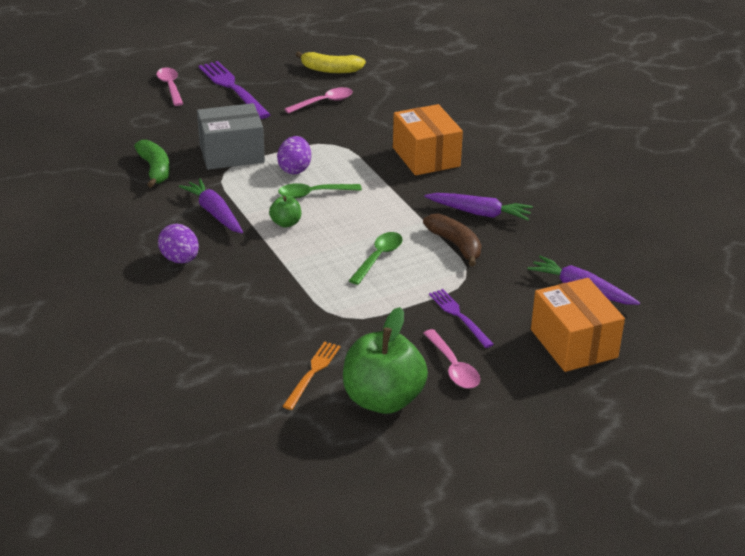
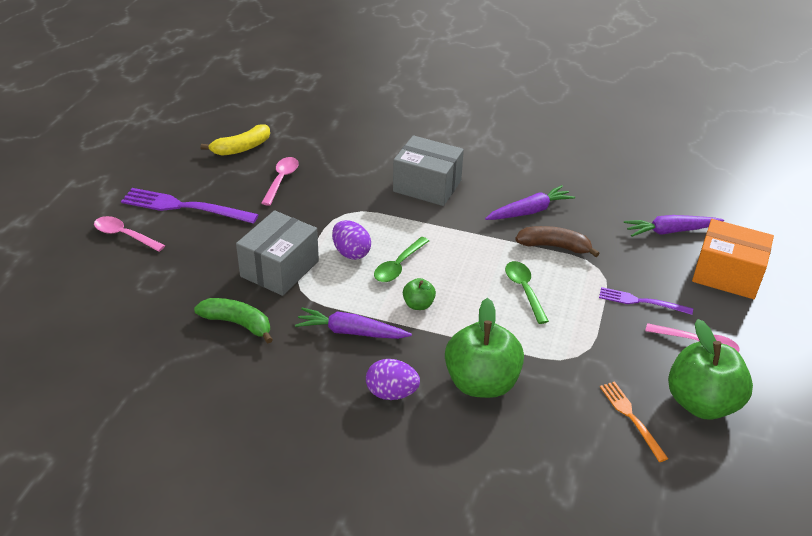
camera: 45 degrees left, 5 degrees up
(246, 289) = (481, 383): none -> green apple
(426, 157) = (427, 186): orange box -> grey box

